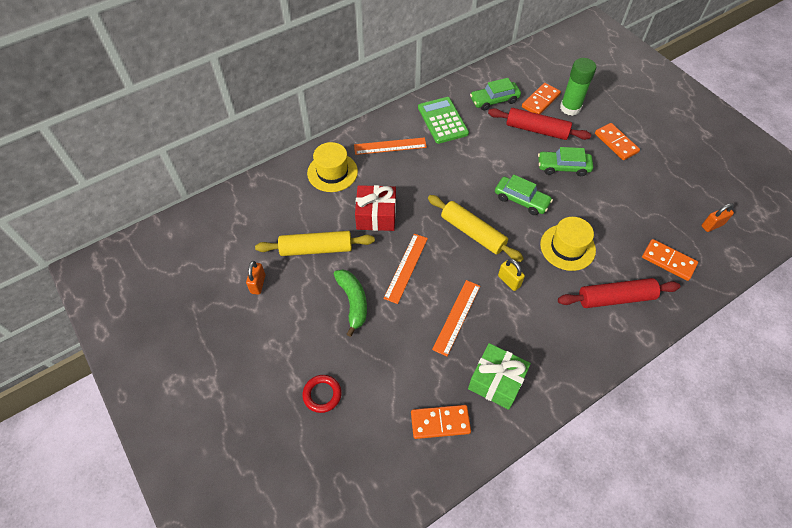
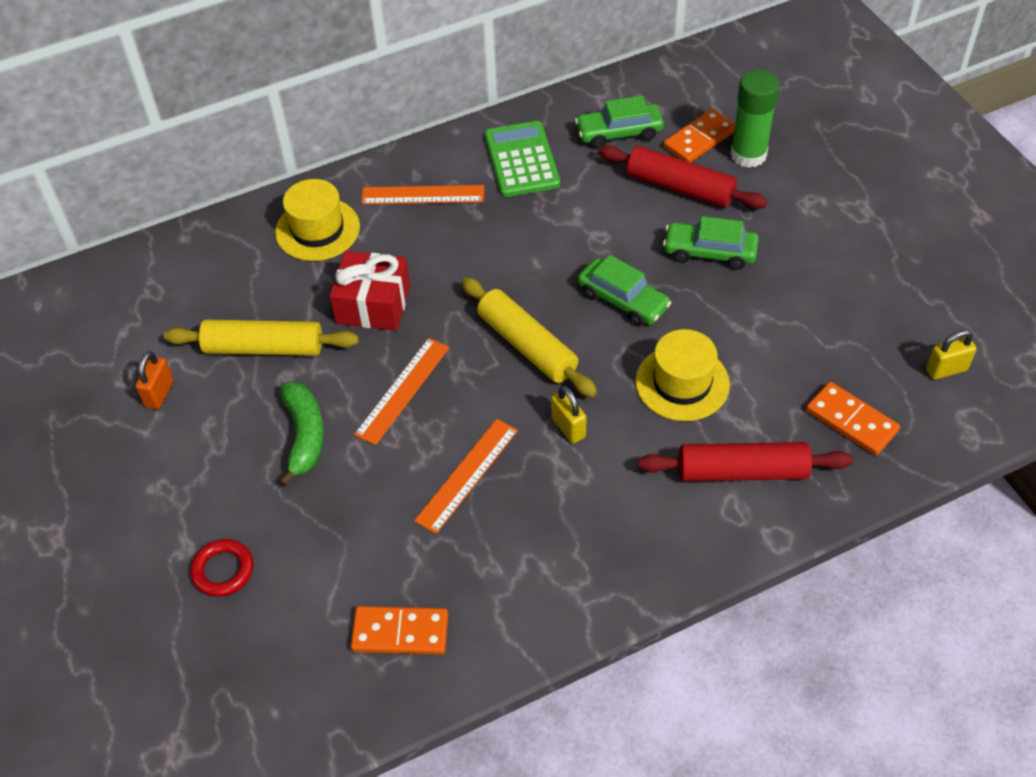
camera: 10 degrees right, 5 degrees down
(496, 381) = (507, 580): green gift -> none
(616, 143) = (813, 219): orange domino -> none
(712, 225) = (946, 370): orange padlock -> yellow padlock

